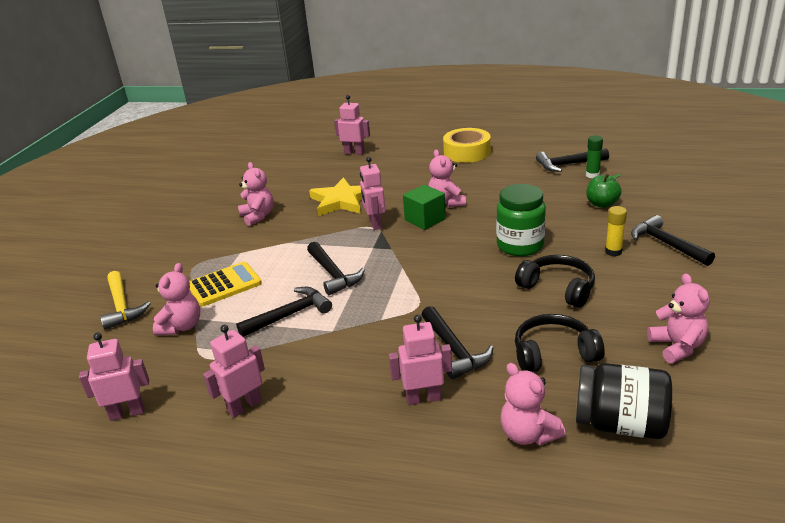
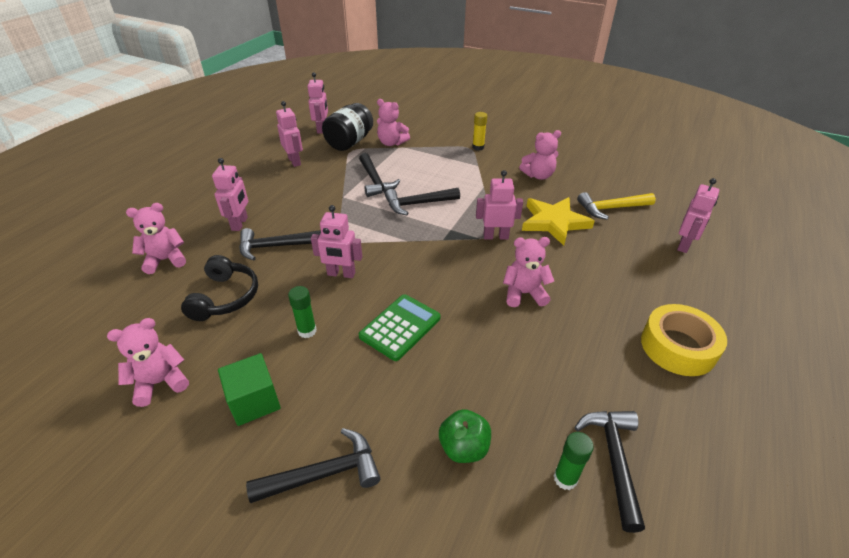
camera: 100 degrees right, 10 degrees up
(122, 307) = (429, 124): yellow hammer -> yellow hammer (611, 208)
(224, 285) = (433, 158): yellow calculator -> none
(425, 219) = (490, 270): green cube -> green cube (254, 401)
(474, 291) = (341, 274): none -> pink robot
(520, 245) = (400, 327): green jar -> green calculator
(558, 288) = (307, 331): black headphones -> green glue stick
(613, 252) = (341, 405): yellow glue stick -> yellow glue stick (478, 147)
(620, 424) = (127, 307): black jar -> black jar (349, 142)
(677, 347) = (160, 382): pink teddy bear -> pink teddy bear turned 150 degrees clockwise

